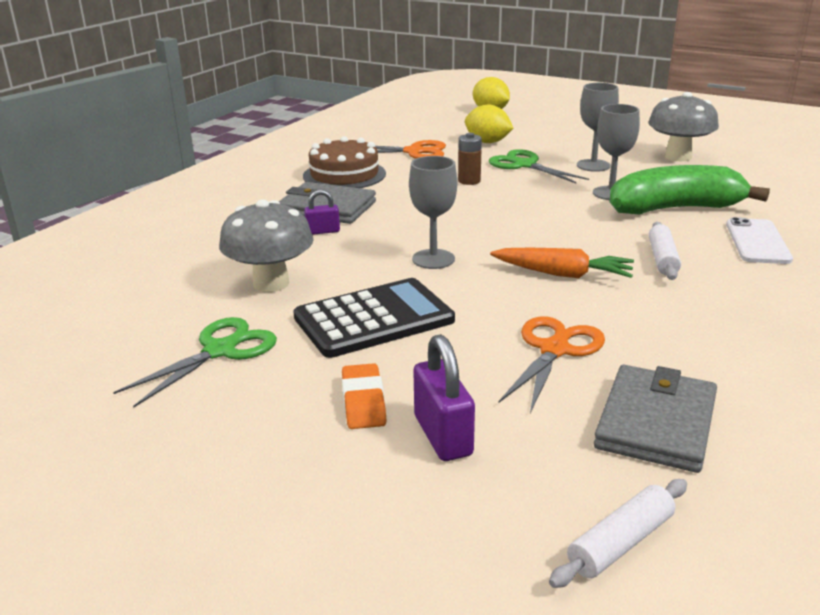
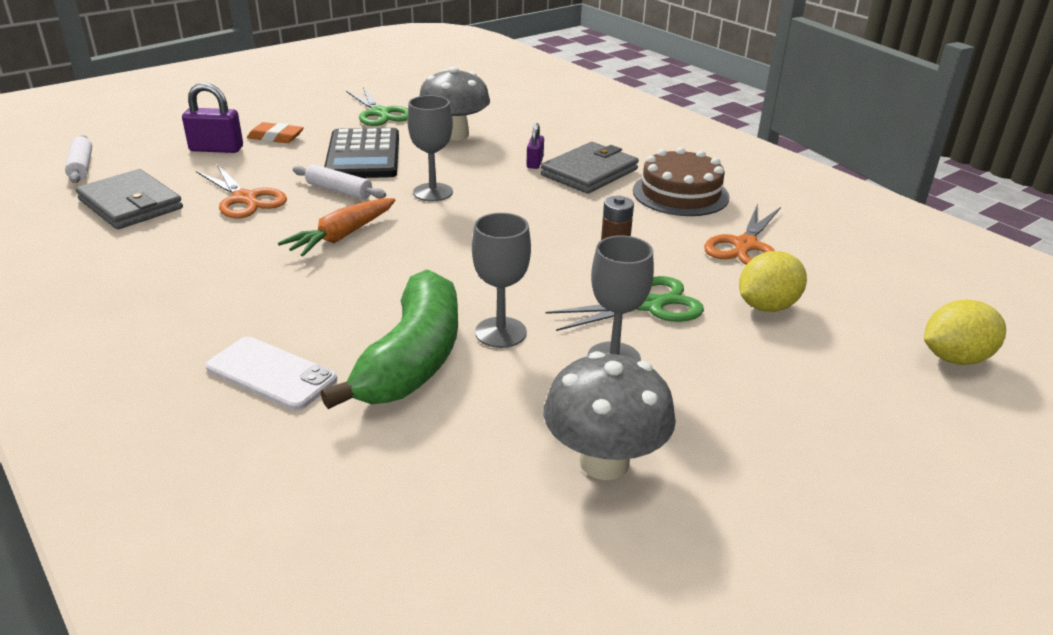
camera: 110 degrees right, 5 degrees up
(662, 259) = (309, 295): white rolling pin -> white rolling pin (339, 191)

